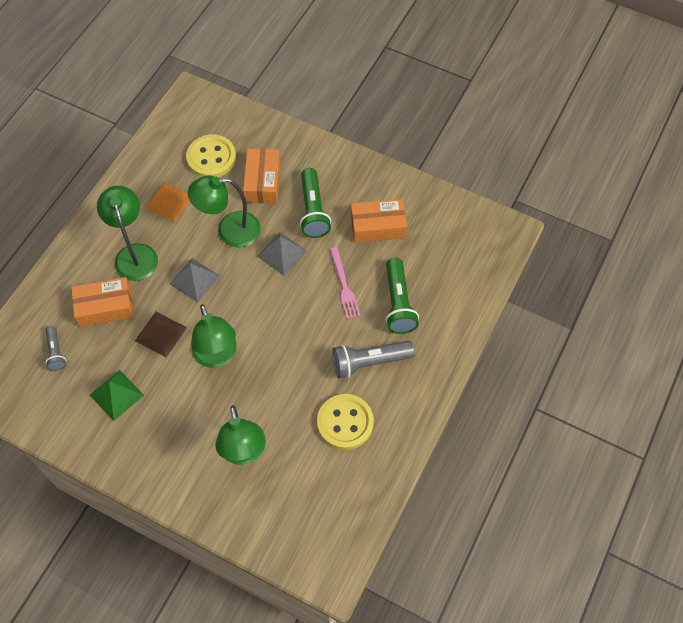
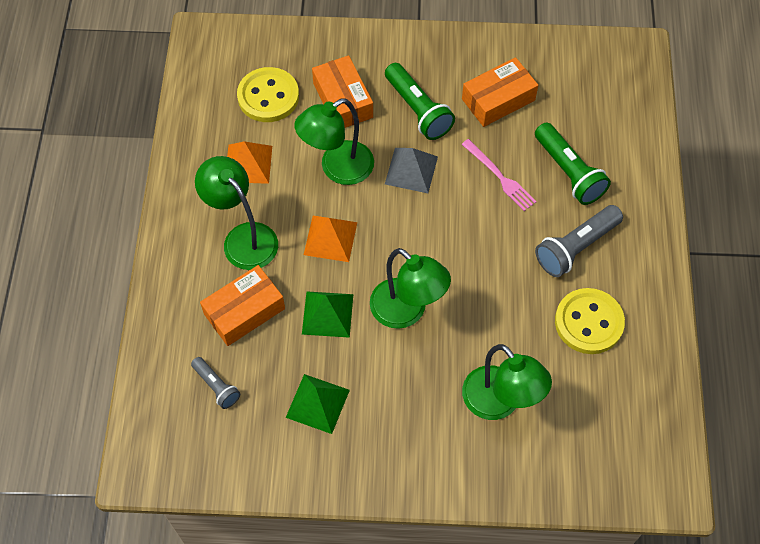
camera: 25 degrees left, 0 degrees up
(160, 334) = (327, 314): brown pyramid -> green pyramid
(194, 280) = (330, 238): grey pyramid -> orange pyramid

